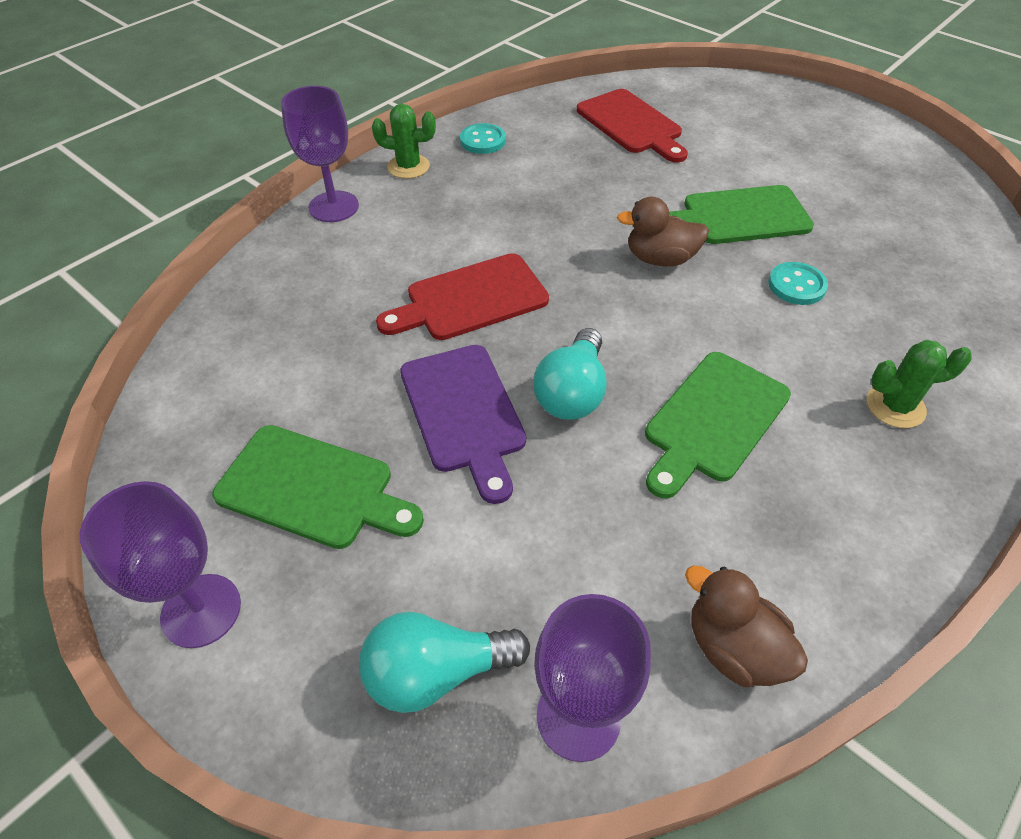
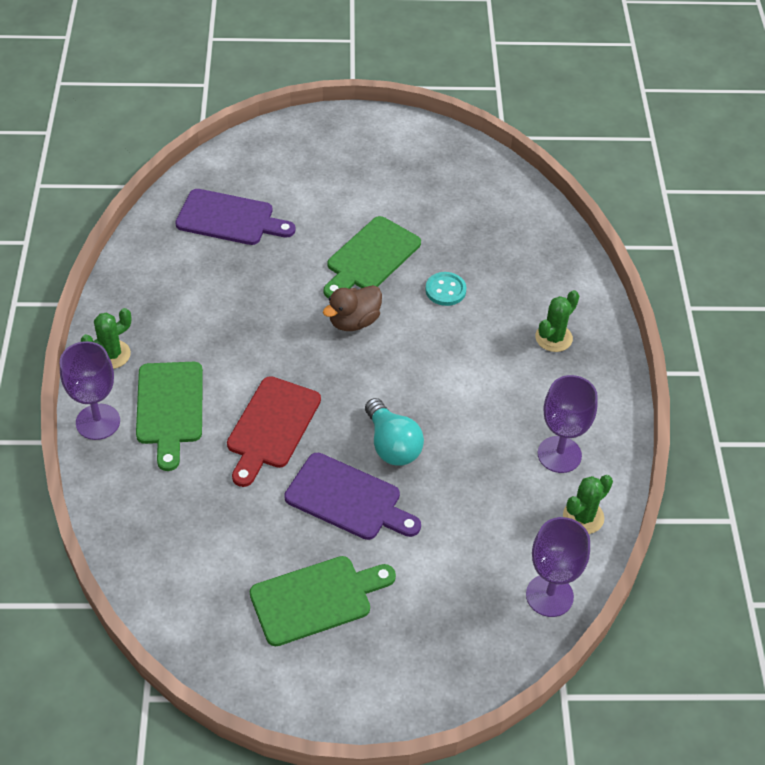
camera: 45 degrees left, 0 degrees up
(201, 610) = (335, 695): purple goblet -> purple goblet (559, 454)
(436, 672) = (474, 628): turquoise light bulb -> none
(482, 141) = (139, 298): turquoise button -> none
(631, 125) = (230, 219): red cutting board -> purple cutting board
(713, 420) = (477, 409): green cutting board -> green cutting board (169, 408)
(733, 648) = (583, 517): brown duck -> green cactus

